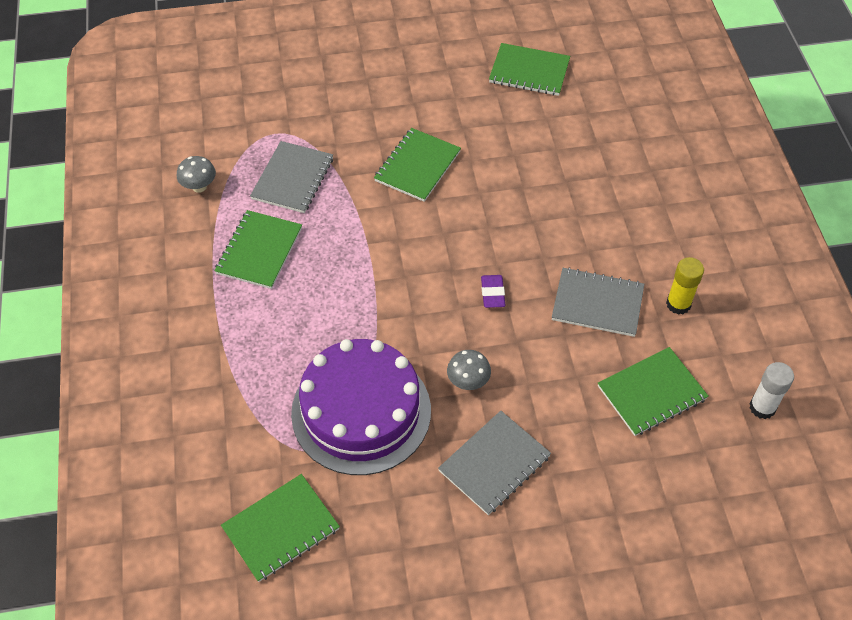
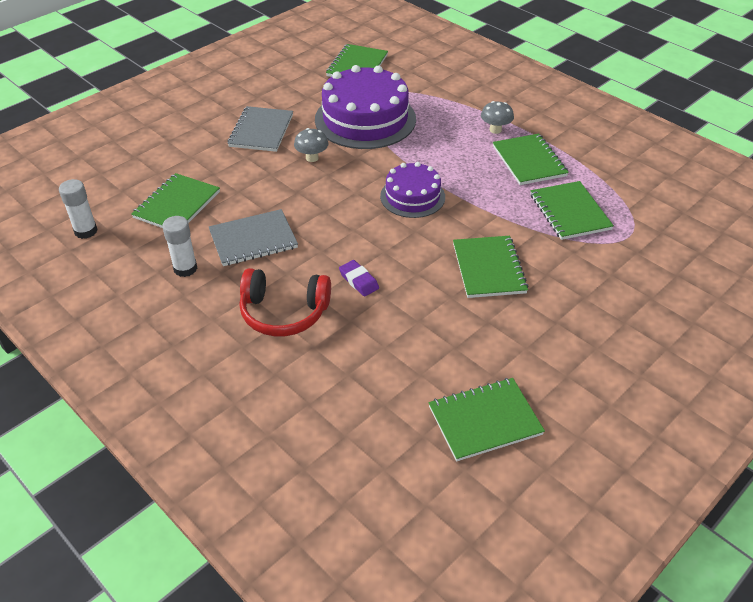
camera: 145 degrees right, 10 degrees down
(199, 187) = (624, 176): grey mushroom -> grey mushroom (495, 130)
(292, 179) = (570, 212): grey notebook -> green notebook
(411, 271) = (412, 196): none -> purple cake
(492, 293) = (339, 210): purple eraser -> purple eraser (359, 281)
(614, 215) = (284, 312): none -> red headphones
(678, 304) = (185, 268): yellow glue stick -> white glue stick

